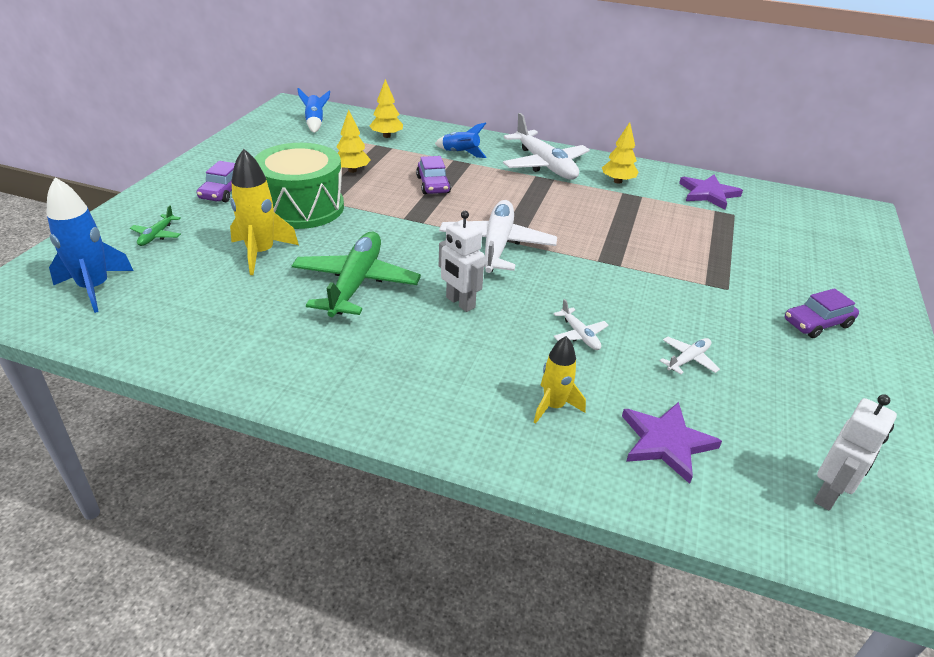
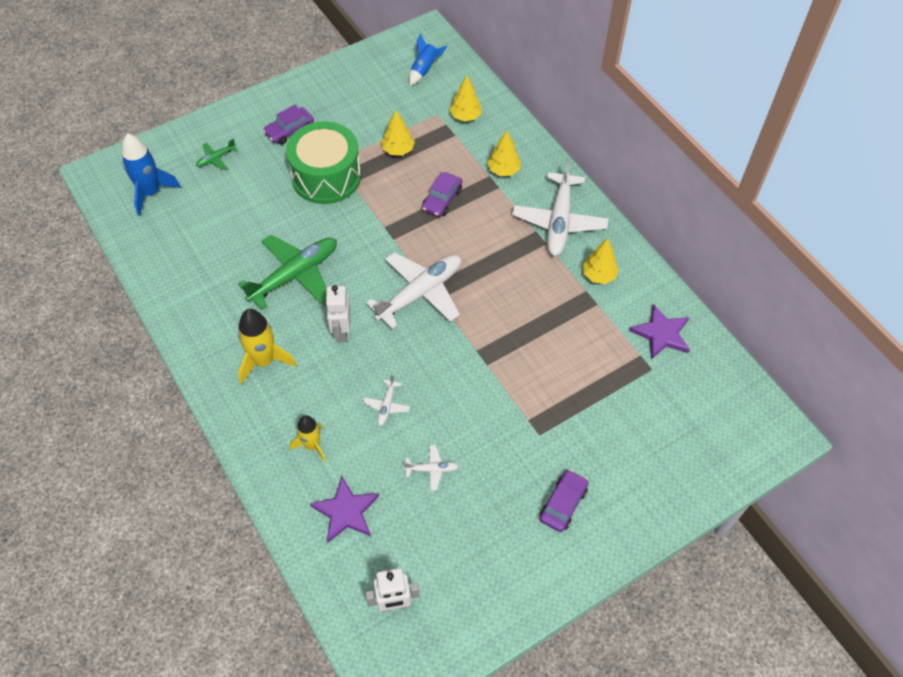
camera: 40 degrees right, 20 degrees up
(261, 253) = (262, 212): yellow rocket -> yellow rocket (264, 361)
(460, 153) = (503, 170): blue rocket -> yellow tree
(817, 323) = (563, 504): purple car -> purple car turned 105 degrees clockwise

